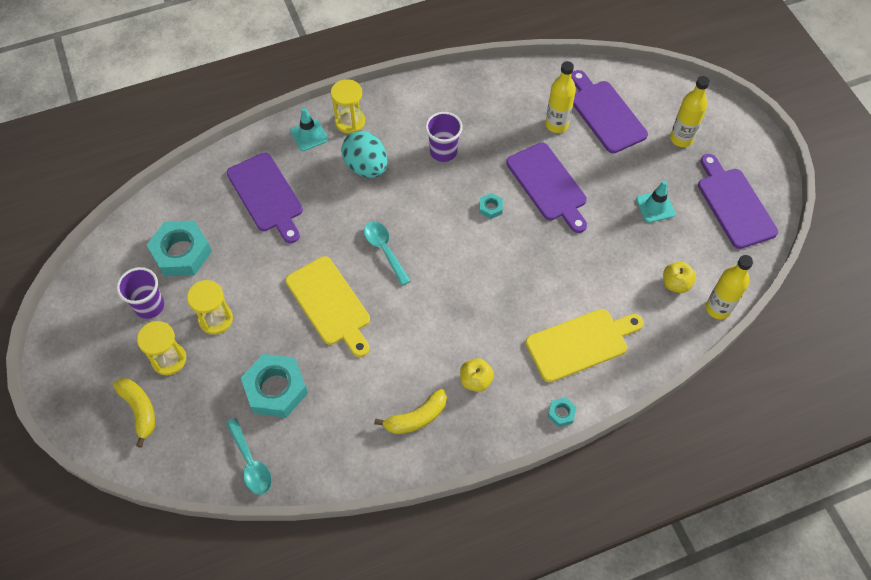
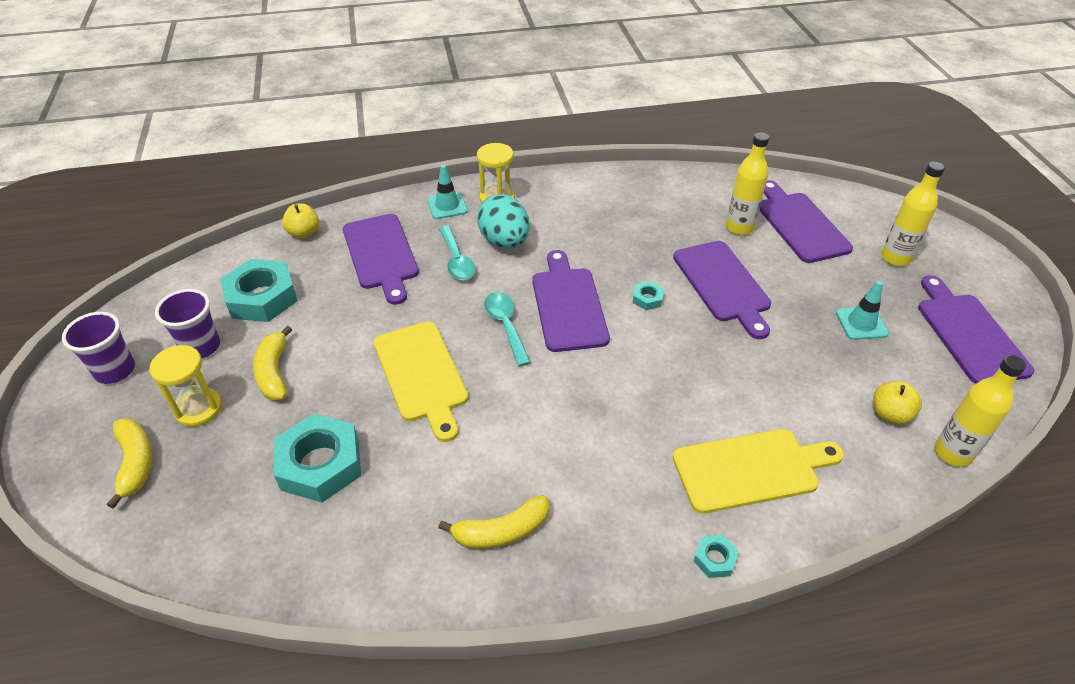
camera: 10 degrees right, 15 degrees down
(216, 319) = (274, 372): yellow hourglass -> yellow banana
(251, 463) = (253, 556): turquoise spoon -> turquoise spoon (457, 260)
(429, 223) = (568, 305): none -> purple cutting board
(443, 152) = (599, 238): purple cup -> purple cup (115, 370)
(475, 380) = (595, 495): yellow apple -> yellow apple (304, 233)

